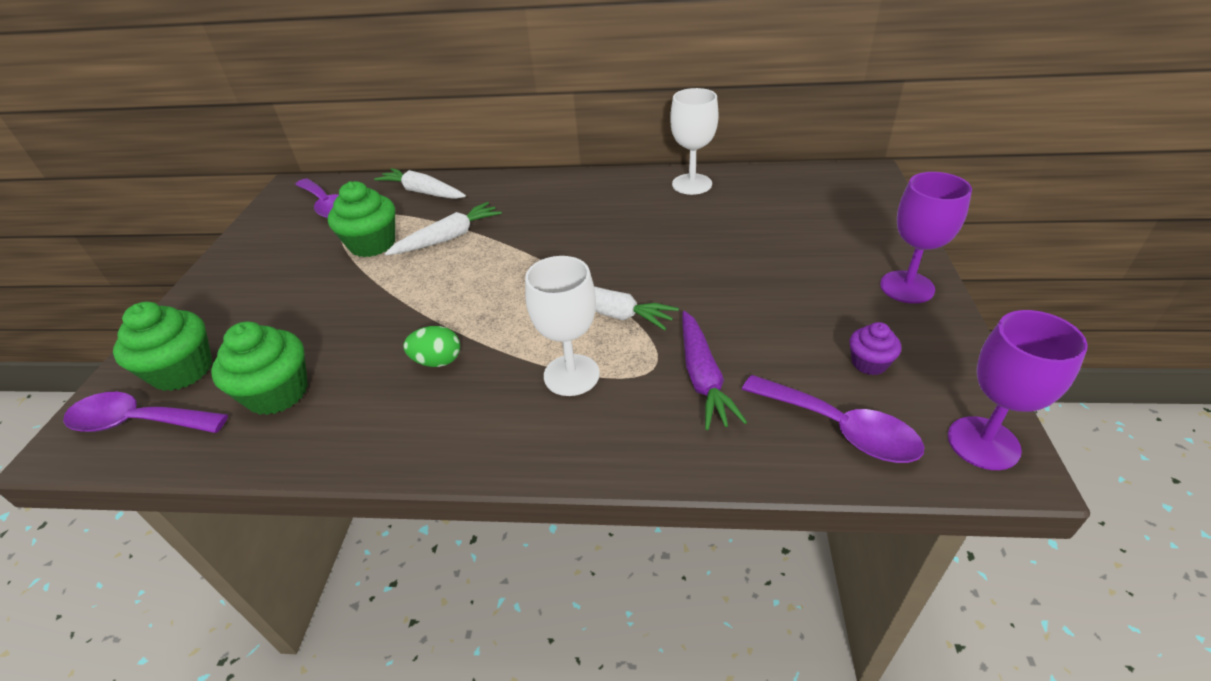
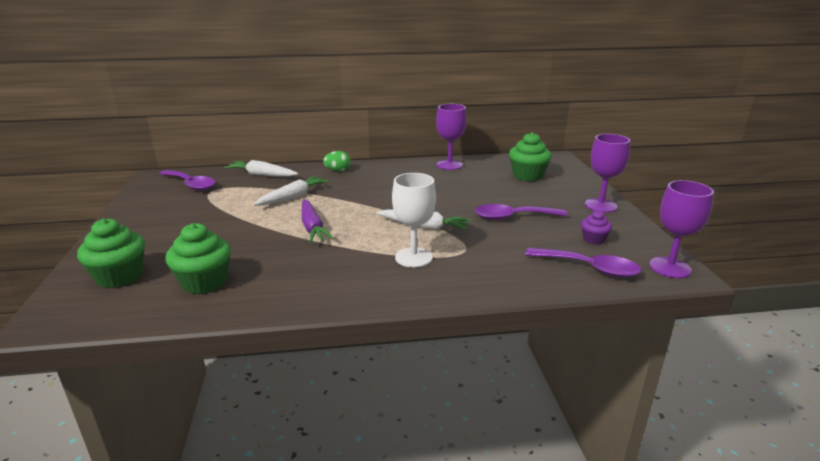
camera: 15 degrees left, 15 degrees down
(138, 422) = (97, 306): purple spoon -> purple spoon (512, 217)
(372, 244) = (237, 203): green cupcake -> green cupcake (527, 175)
(437, 361) = (317, 257): green egg -> green egg (337, 171)
(692, 184) = (449, 165): white goblet -> purple goblet
(703, 378) = (498, 252): purple carrot -> purple carrot (312, 227)

